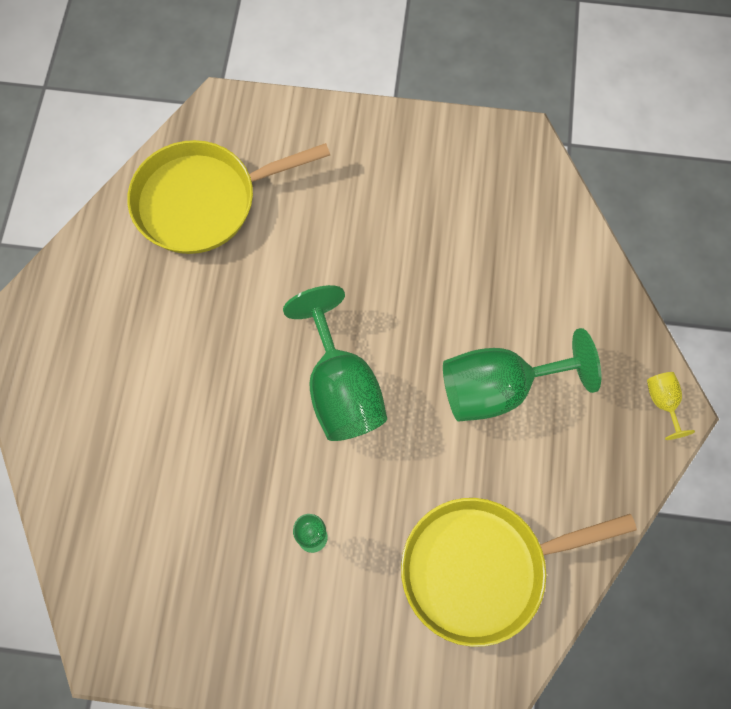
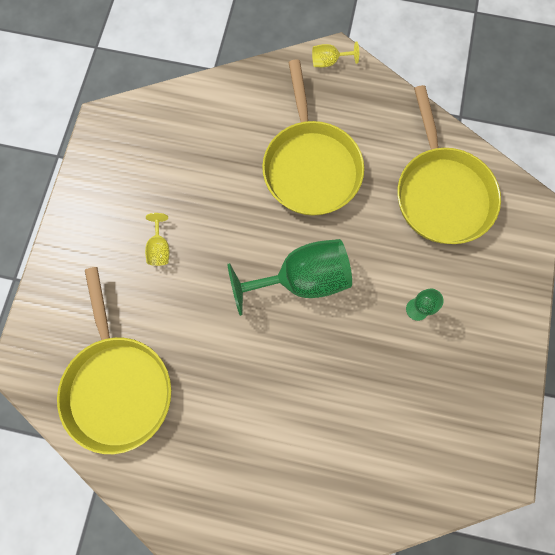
camera: 85 degrees left, 5 degrees up
(366, 222) = (160, 248): none -> yellow goblet
(498, 389) = (310, 166): green goblet -> yellow pan

